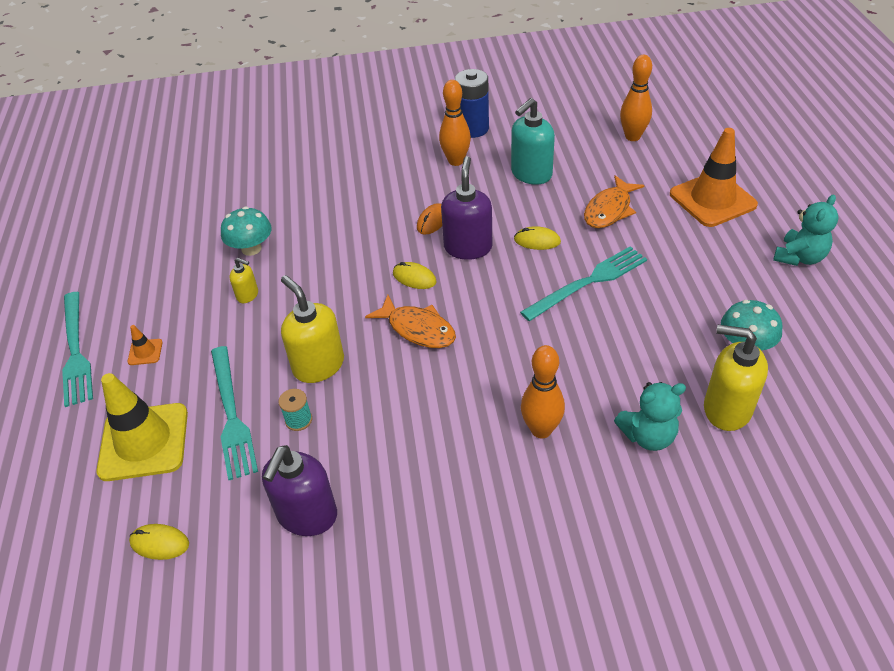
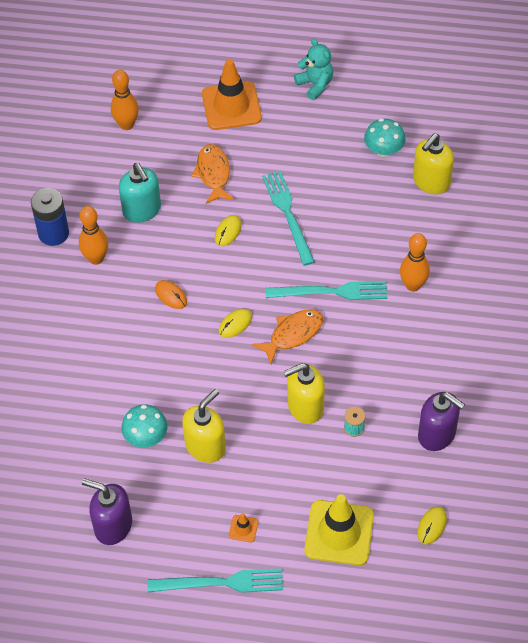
camera: 75 degrees left, 10 degrees up
(231, 415) = (333, 471): turquoise fork -> turquoise fork (331, 292)
(248, 295) = (205, 446): yellow soap dispenser -> yellow soap dispenser, size x1.95
(468, 247) = (215, 279): purple soap dispenser -> purple soap dispenser (113, 526)
(609, 210) = (213, 173): orange fish -> orange fish turned 150 degrees counterclockwise
(648, 436) = (437, 230): turquoise teddy bear -> none

